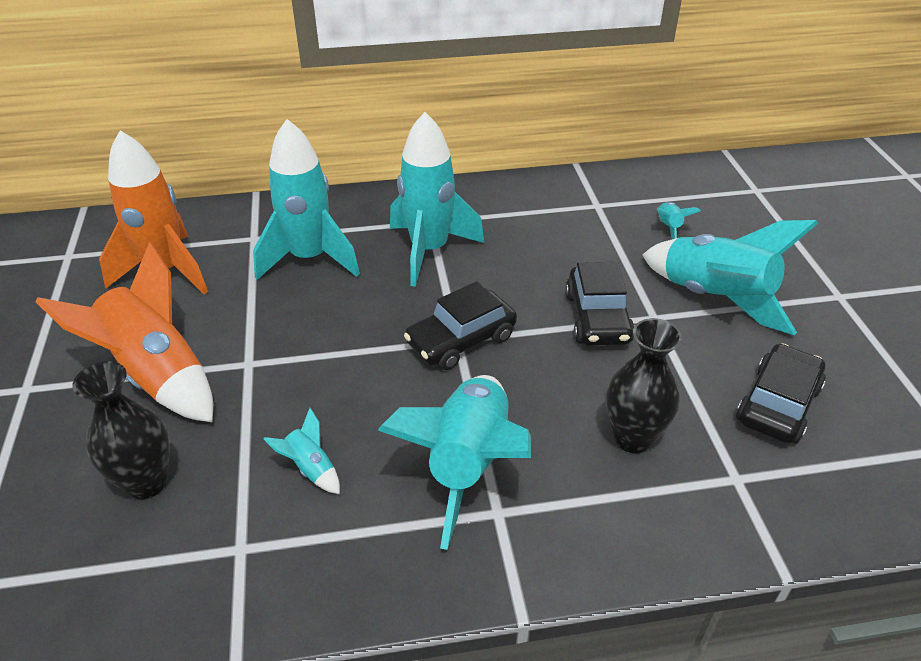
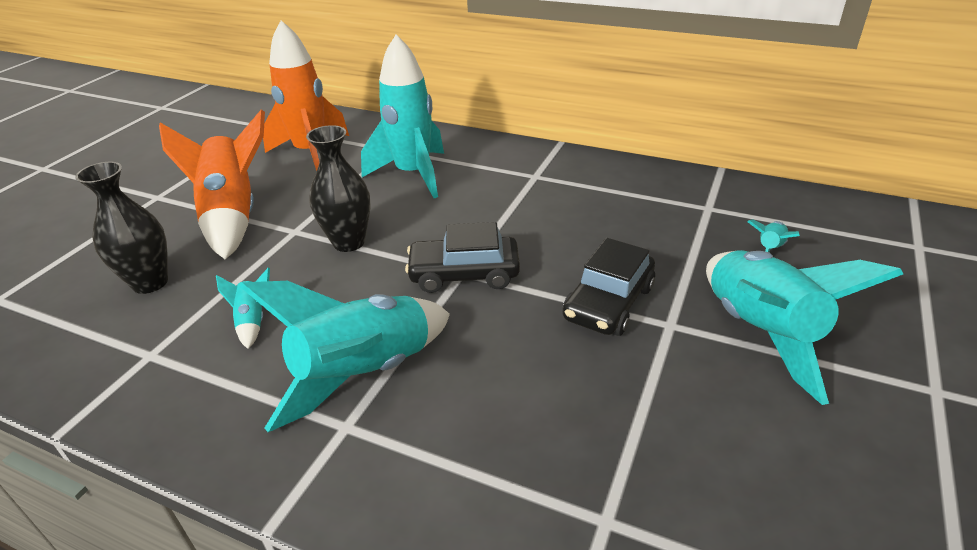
camera: 35 degrees right, 5 degrees down
(429, 250) = (511, 197): turquoise rocket -> none
(633, 438) = (533, 424): black vase -> black vase (349, 242)
(777, 404) = (734, 469): black car -> none

